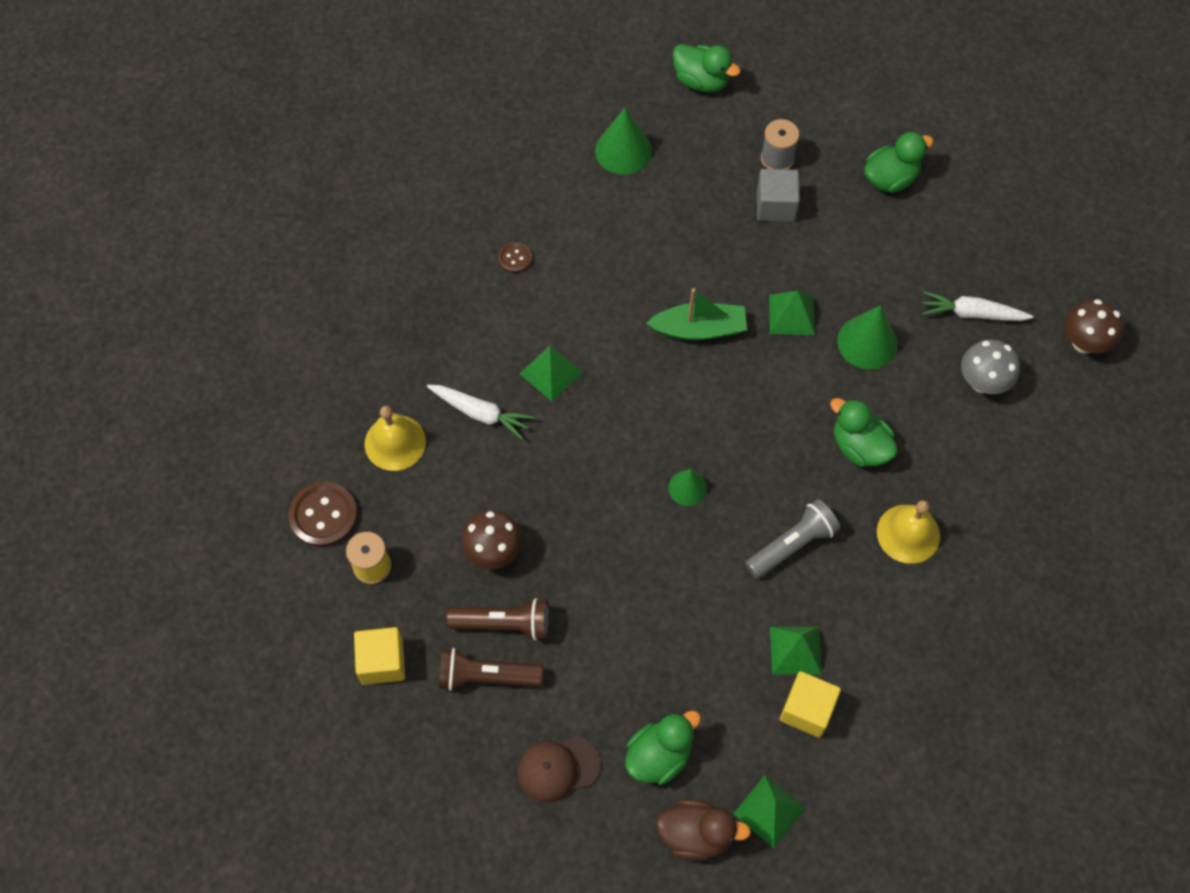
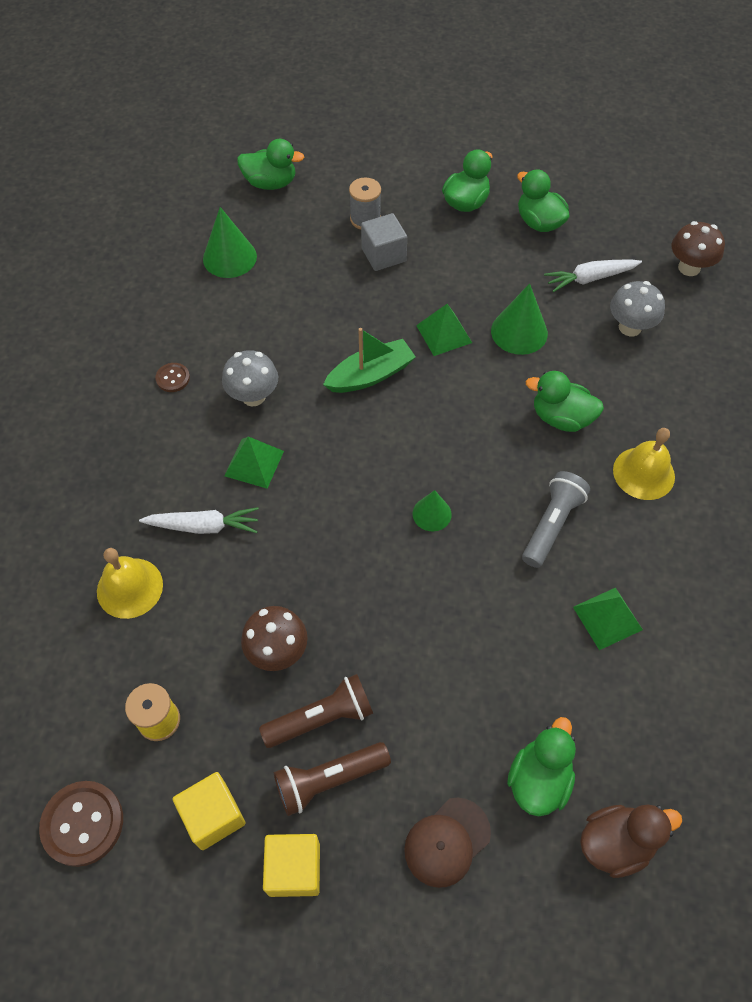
camera: 25 degrees left, 5 degrees down
(323, 515) = (85, 691): brown button -> brown button (83, 823)
(580, 306) = (253, 396): none -> grey mushroom
(769, 811) = (670, 784): green pyramid -> none
(807, 710) = (648, 669): yellow cube -> yellow cube (294, 869)
(954, 230) = (539, 222): none -> green duck

